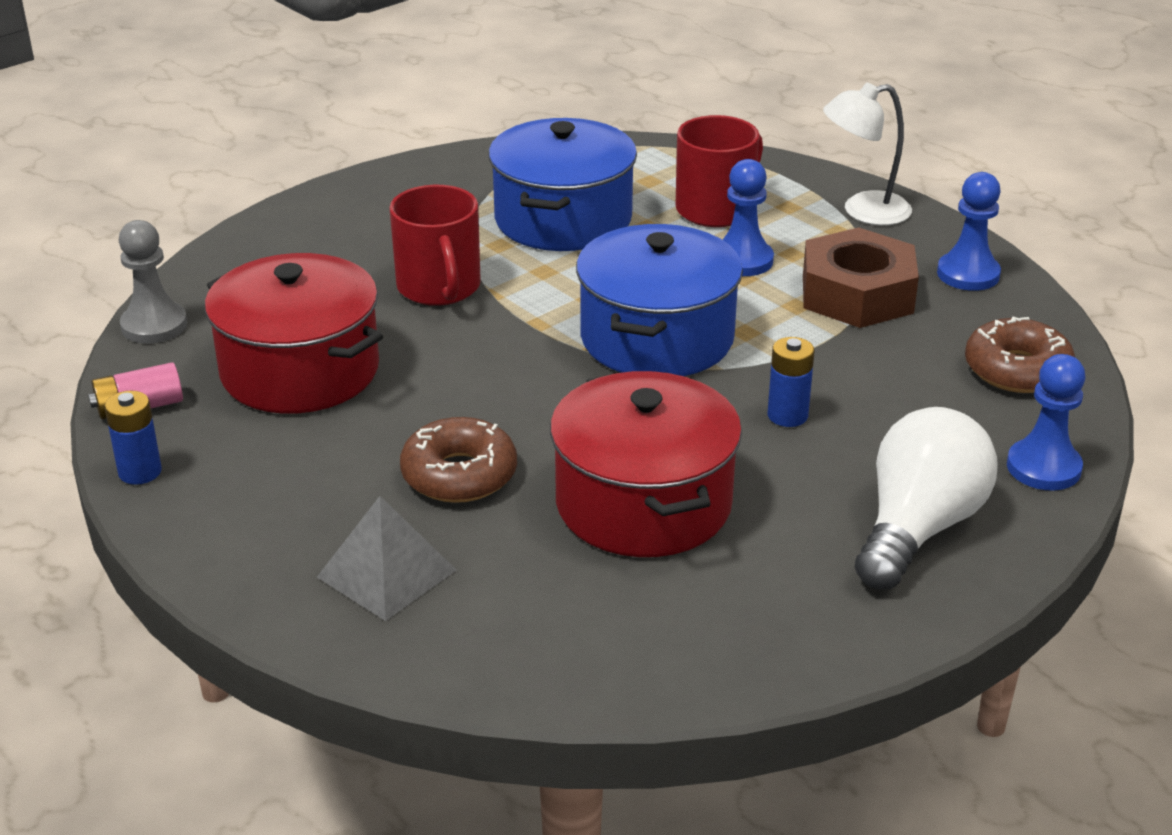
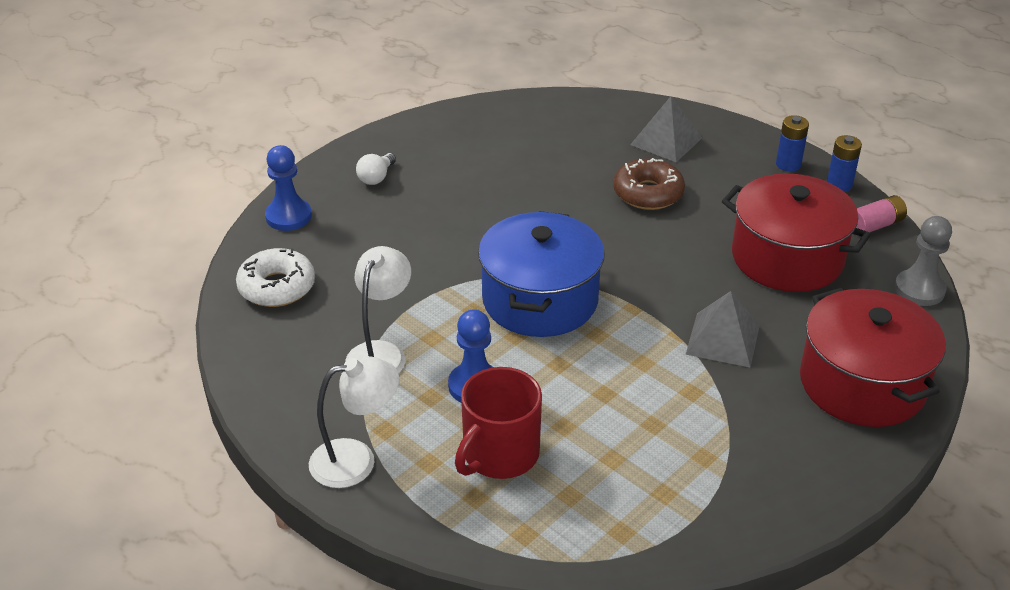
camera: 175 degrees right, 5 degrees up
(439, 287) = (723, 339): red mug -> grey pyramid
(563, 219) = (643, 430): blue pot -> none
(643, 503) = (534, 183): red pot -> red pot (862, 383)
(787, 415) = (446, 242): blue battery -> blue battery (788, 164)
(857, 294) = (381, 353): brown nut -> white lamp
(918, 528) = (376, 177): white light bulb -> white light bulb, size x0.45
(968, 274) = (281, 381): blue pawn -> none
(1017, 370) = (277, 287): brown donut -> white donut

